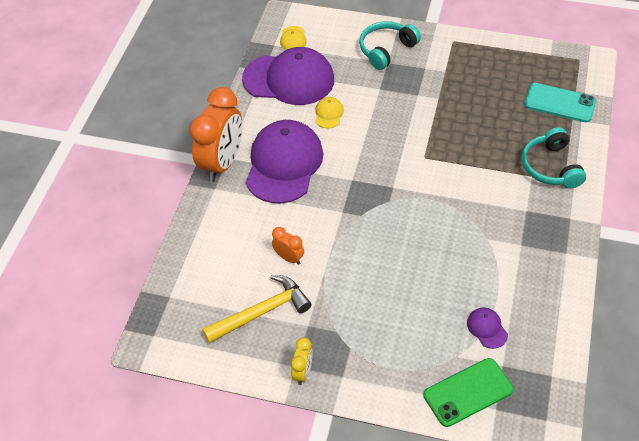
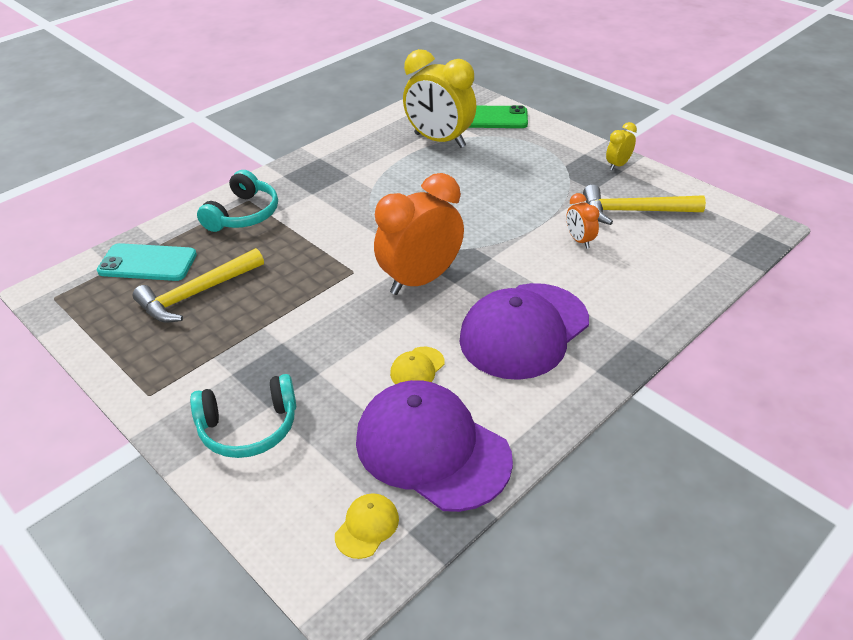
camera: 150 degrees left, 10 degrees down
(222, 163) = (607, 365): orange clock -> orange clock (420, 280)
(487, 328) = (439, 140): purple cap -> yellow clock
(501, 99) = (197, 293): none -> yellow hammer
(559, 103) = (147, 263): turquoise phone -> turquoise phone turned 45 degrees counterclockwise

